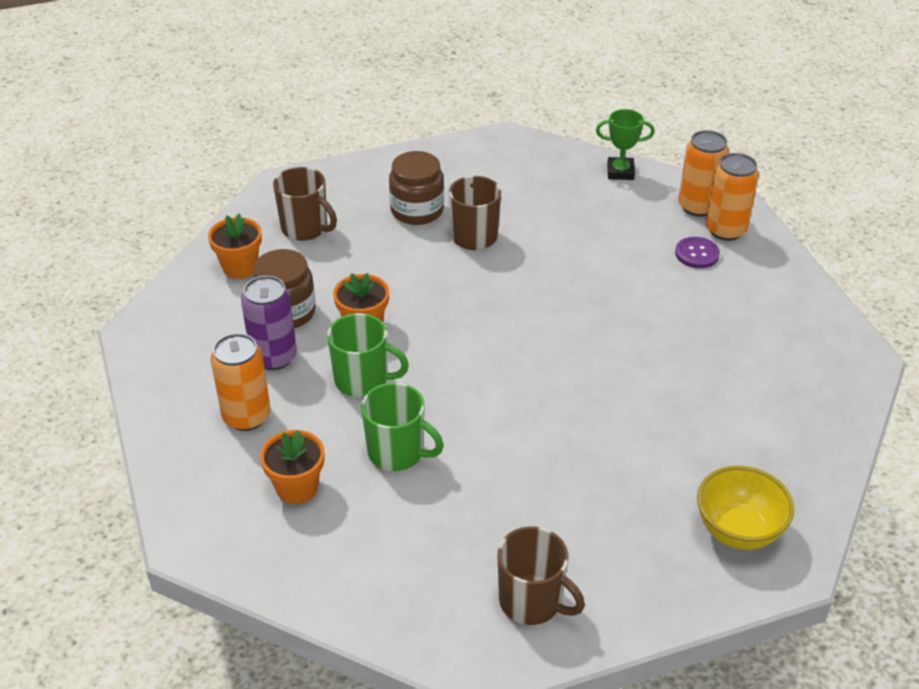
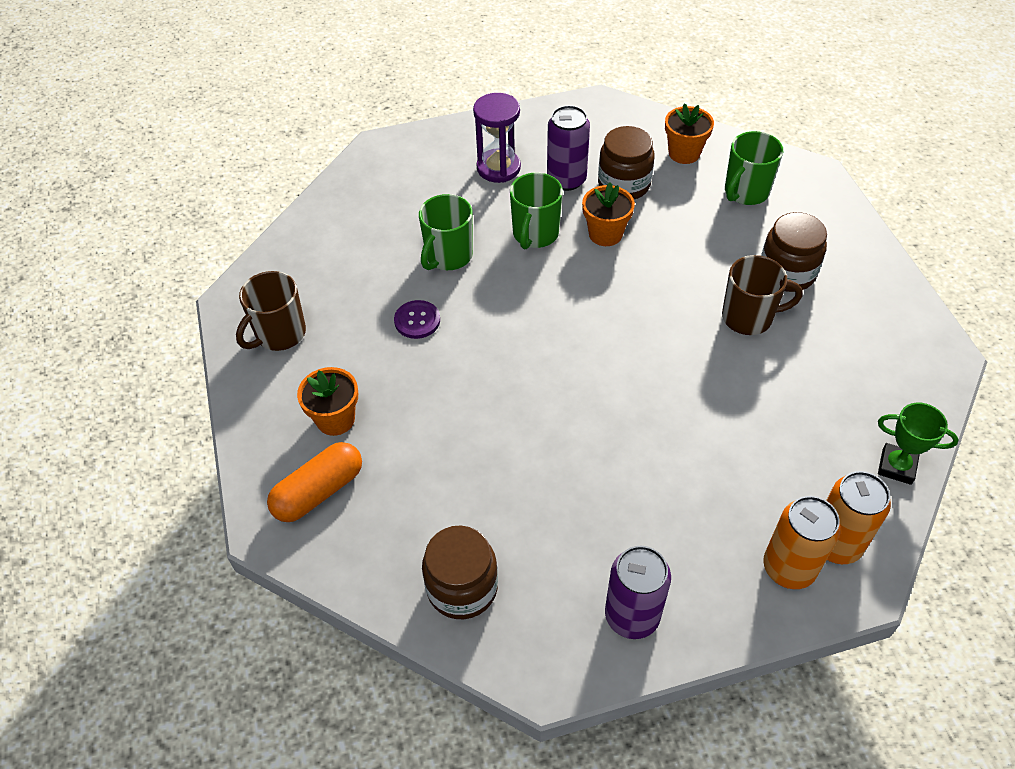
camera: 95 degrees right, 10 degrees up
(246, 416) = (498, 168): orange can -> purple hourglass
(297, 488) = (419, 199): orange flower pot -> orange flower pot (335, 419)
(305, 228) = (745, 192): brown mug -> green mug
(620, 172) = (896, 466): green trophy -> green trophy turned 75 degrees counterclockwise
(697, 254) = (736, 526): purple button -> purple button (417, 320)
(738, 531) = (319, 491): yellow bowl -> orange capsule
(795, 311) = (632, 616): none -> purple can
(806, 413) = (462, 588): none -> brown jar

